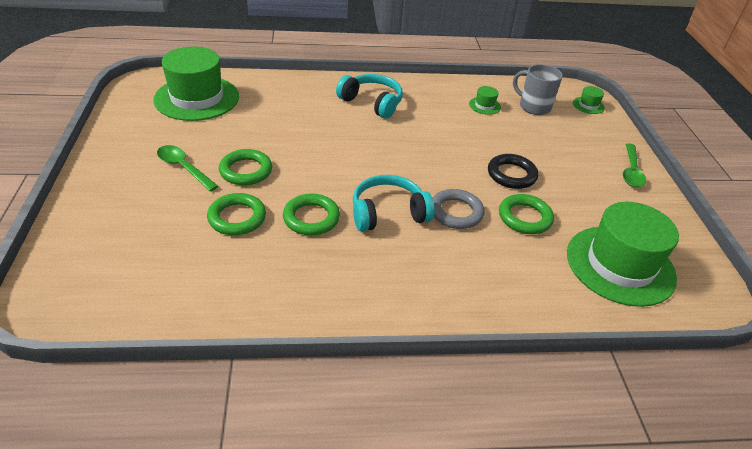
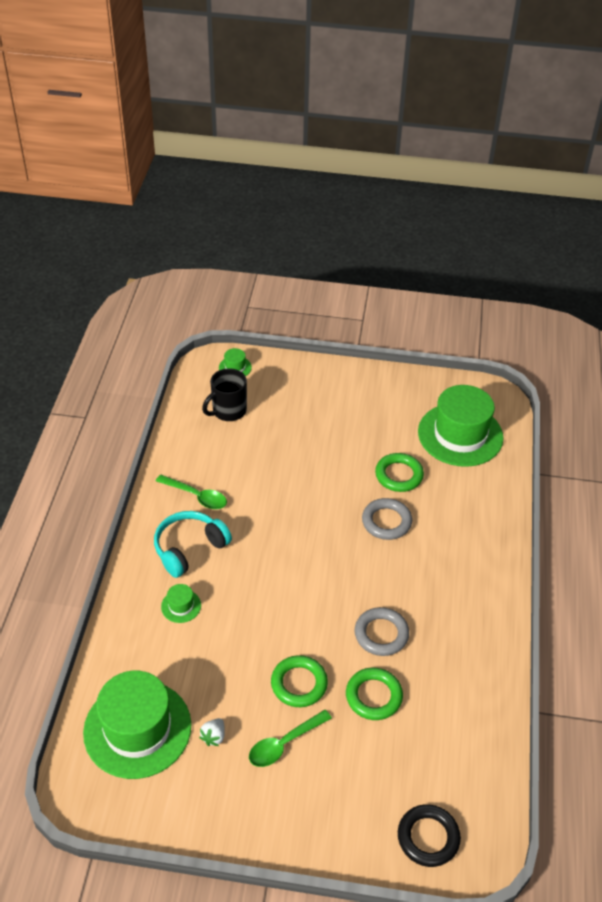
camera: 75 degrees left, 5 degrees up
(190, 132) = (214, 736): none -> white strawberry
(311, 218) = (381, 634): green ring -> grey ring
(388, 213) = (381, 572): turquoise headphones -> none
(484, 106) = (217, 450): green hat -> green hat (181, 606)
(511, 175) = (338, 465): black ring -> black ring (428, 837)
(533, 107) = (228, 411): grey mug -> black mug
(631, 171) = (346, 380): green spoon -> green spoon (196, 496)

